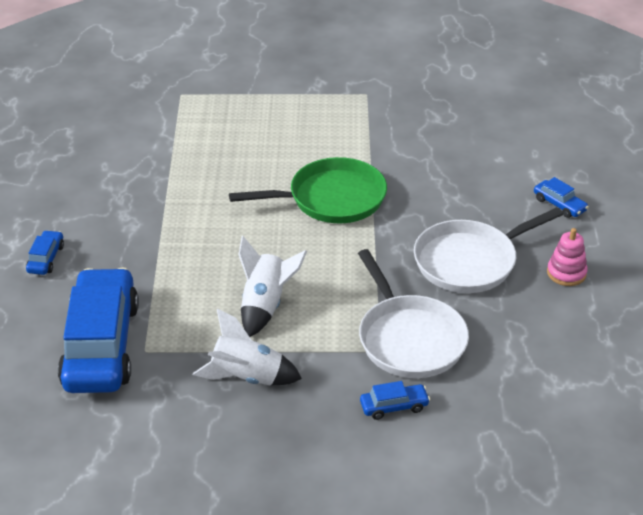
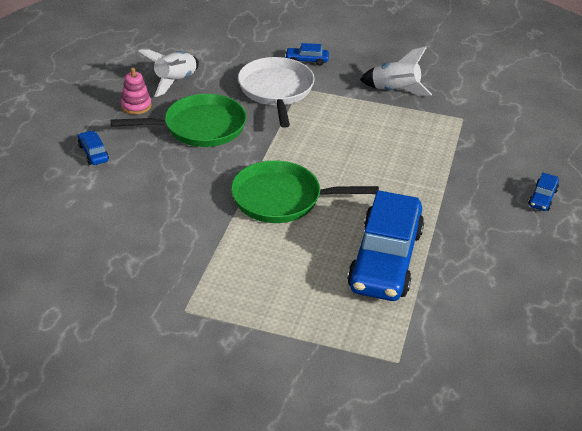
camera: 165 degrees left, 0 degrees up
(101, 345) = (494, 128): blue car -> blue car (385, 259)
(265, 305) = (369, 129): white rocket -> white rocket (175, 81)
(470, 261) = (200, 127): white pan -> green pan

